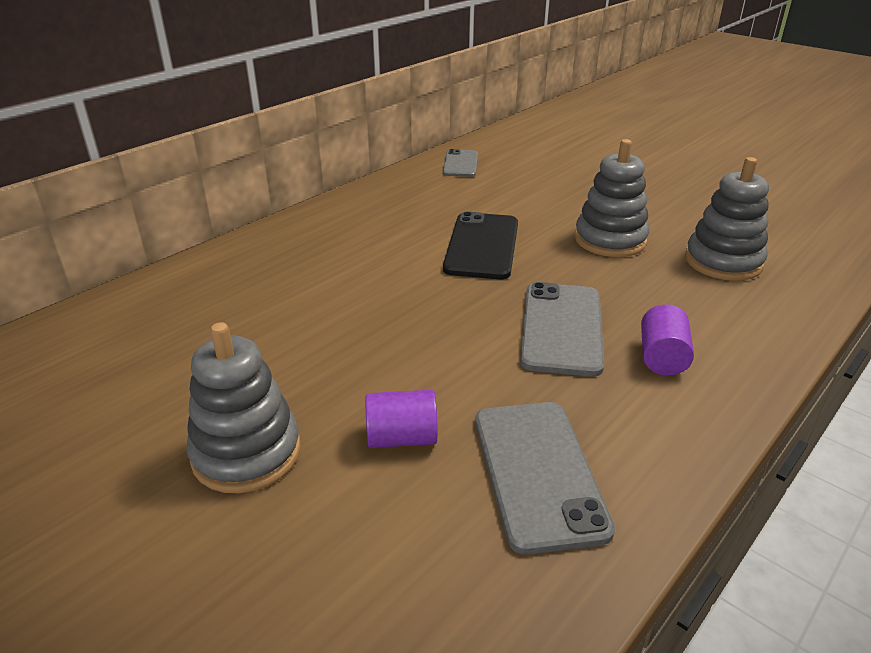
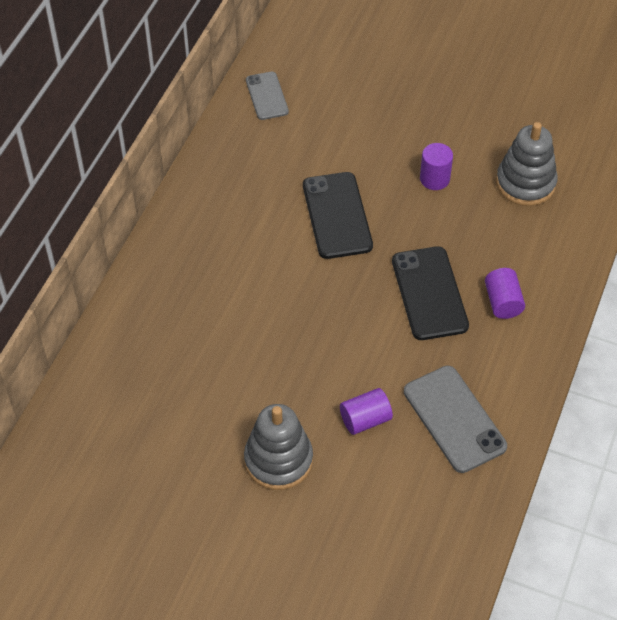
camera: 20 degrees left, 20 degrees up
(562, 328) = (429, 293): grey phone -> black phone
(610, 240) = (434, 179): grey stacking toy -> purple cylinder

